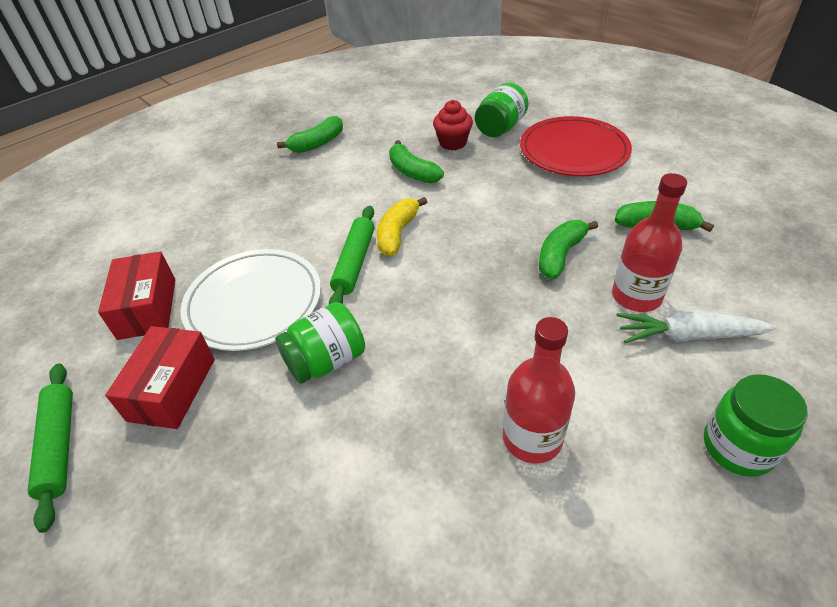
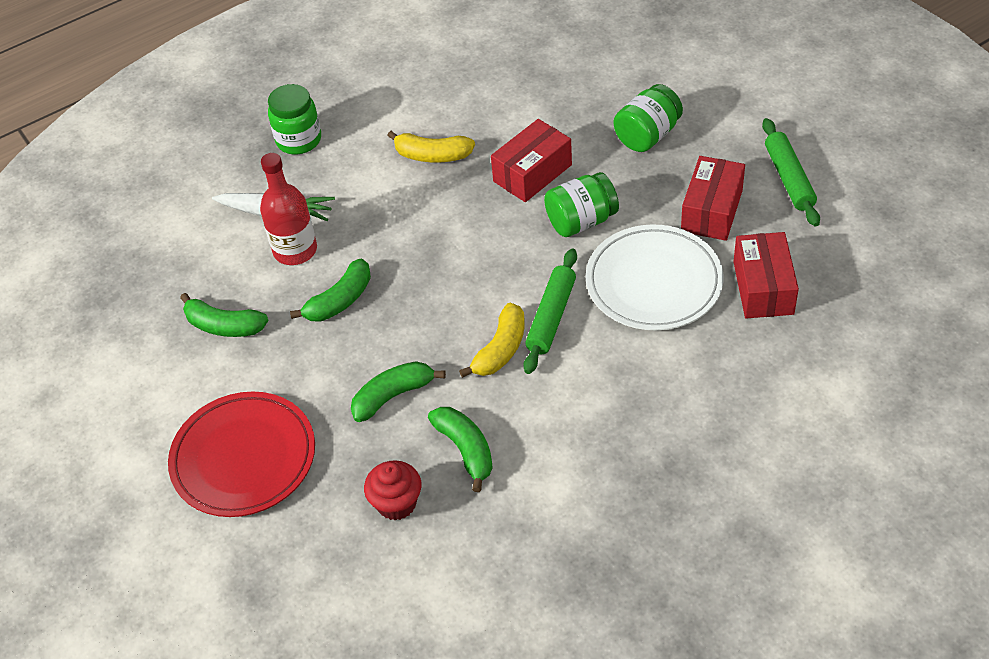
camera: 170 degrees left, 5 degrees up
(317, 143) = (597, 536): green banana -> green banana (393, 396)
(389, 422) = (532, 173): none -> red box
(500, 128) = (318, 527): green jar -> green jar (647, 135)
(532, 438) = (432, 155): red bottle -> yellow banana

